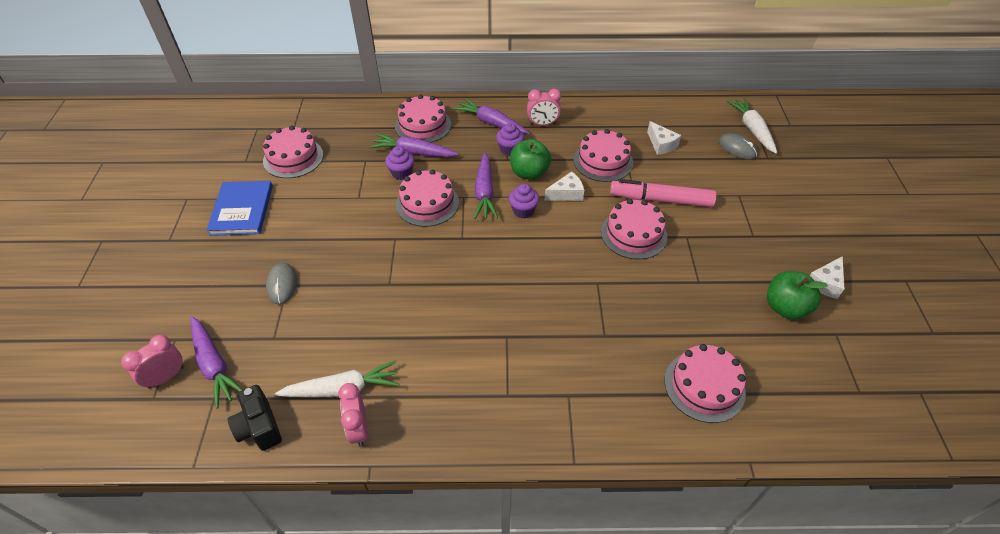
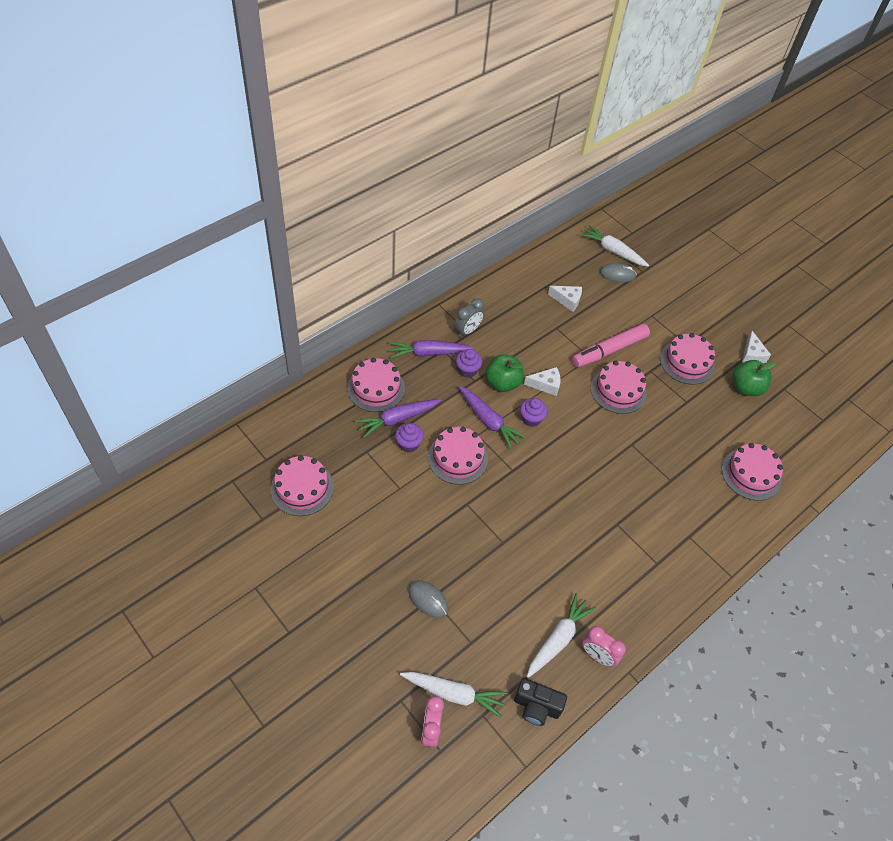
camera: 45 degrees left, 5 degrees up
(214, 365) = (454, 694): purple carrot -> white carrot
(242, 210) = (318, 563): blue book -> none
(542, 124) = (467, 331): pink clock -> grey clock
(566, 194) = (546, 385): white cheese -> white cheese turned 60 degrees clockwise
(603, 161) = (543, 340): pink cake -> pink cake (687, 362)

